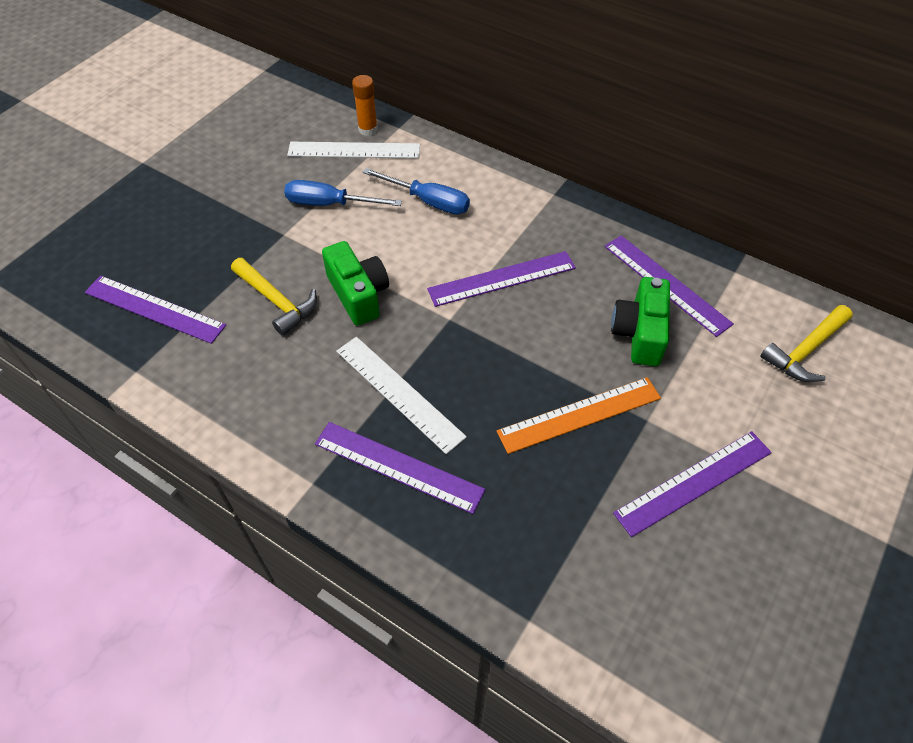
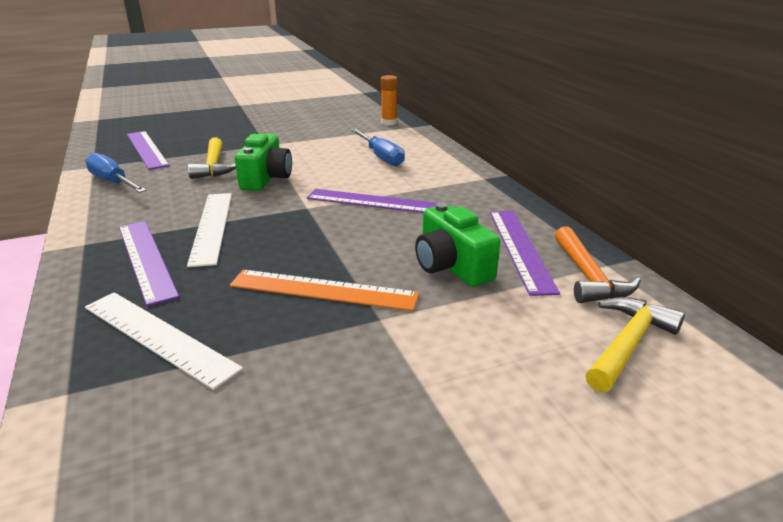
camera: 35 degrees right, 25 degrees down
(330, 204) = (314, 142): blue screwdriver -> blue screwdriver (113, 182)
(354, 150) = (366, 128): white ruler -> white ruler (158, 337)
(639, 333) = (451, 266): green camera -> green camera turned 75 degrees counterclockwise
(693, 482) = (362, 380): purple ruler -> none
(734, 293) = (588, 277): none -> orange hammer
(805, 351) = (628, 343): yellow hammer -> yellow hammer turned 135 degrees clockwise

